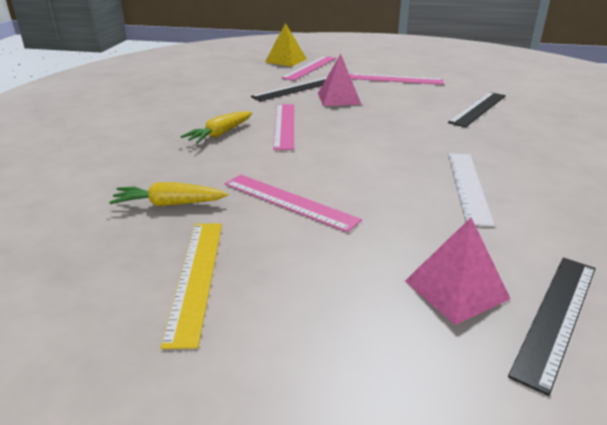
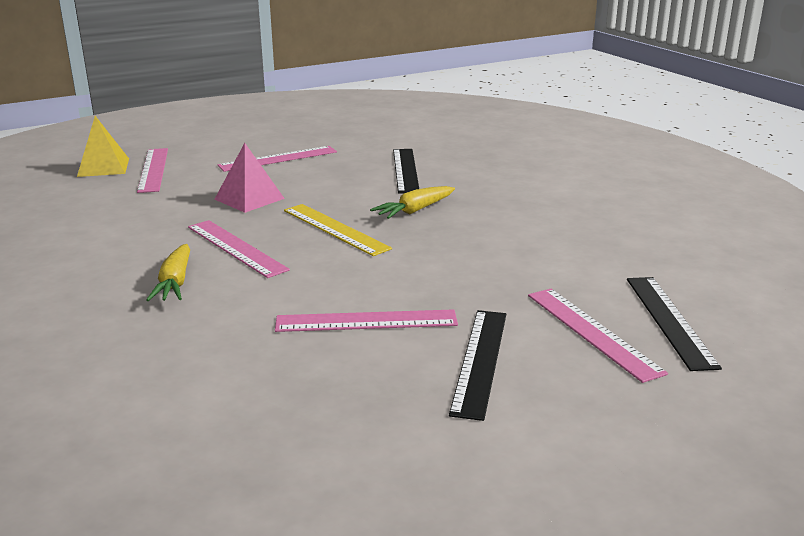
camera: 40 degrees left, 5 degrees down
(169, 204) = (248, 374): yellow carrot -> yellow carrot (415, 210)
(196, 277) = (389, 420): yellow ruler -> yellow ruler (335, 229)
(295, 89) = (178, 201): black ruler -> black ruler (480, 361)
(456, 290) = (592, 332): pink pyramid -> pink ruler
(468, 186) = (494, 248): white ruler -> none

